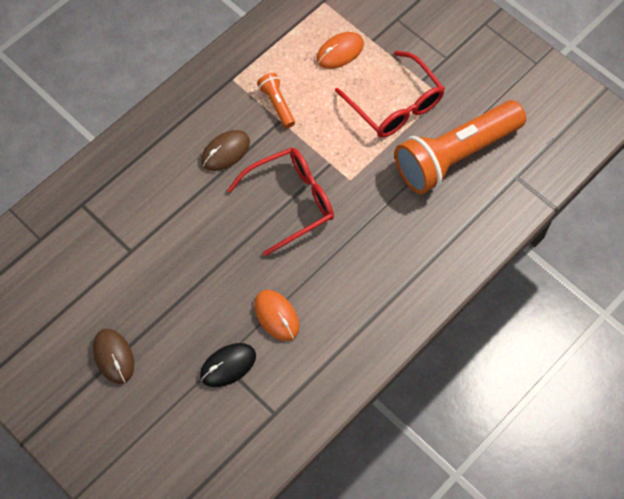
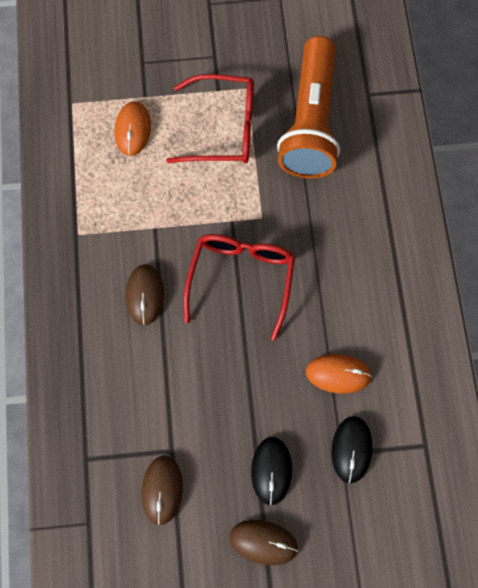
camera: 50 degrees left, 5 degrees up
(98, 266) = (162, 490): none -> brown mouse
(168, 324) = (271, 471): none -> black mouse
(277, 104) = (137, 217): orange flashlight -> none

